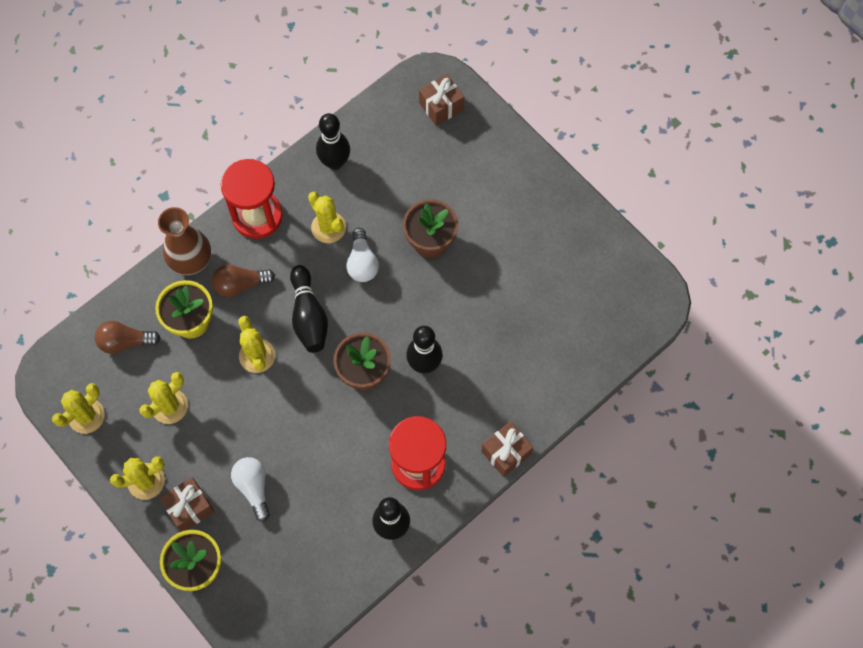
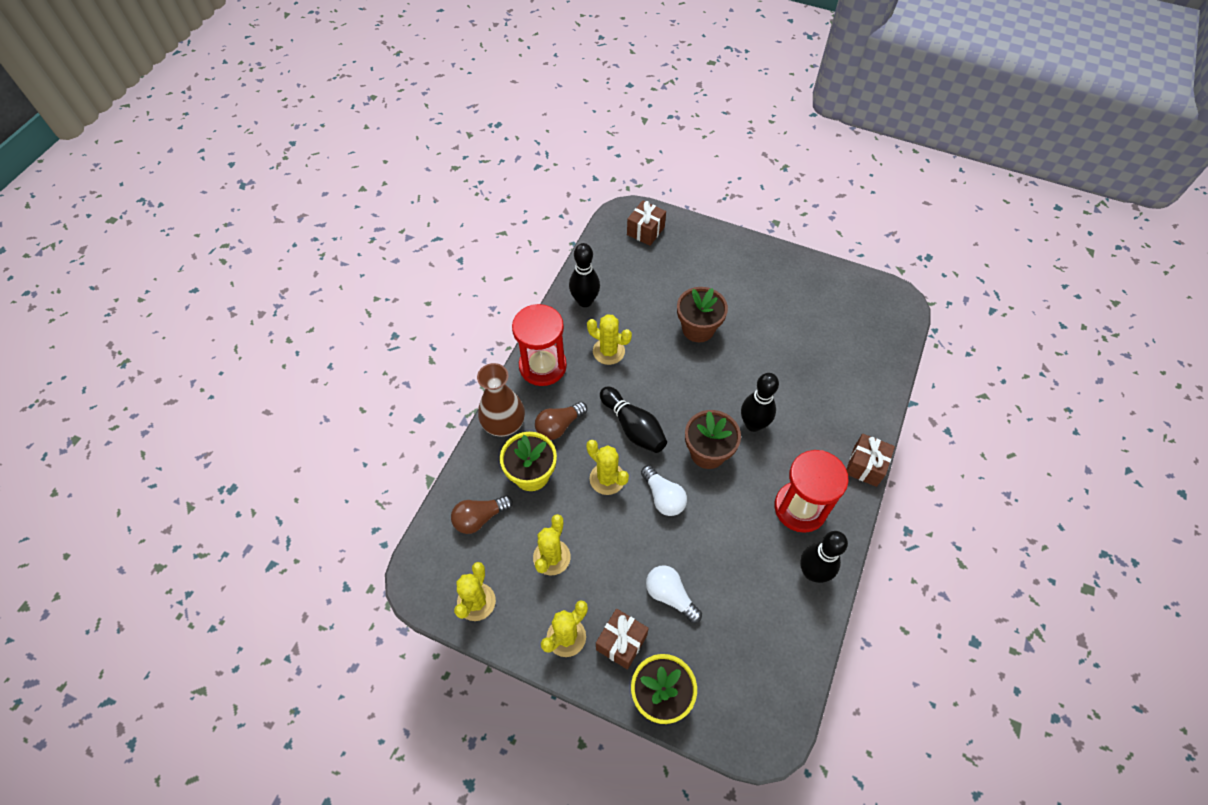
camera: 25 degrees left, 10 degrees down
(362, 262) = (653, 367): white light bulb -> white light bulb (663, 497)

